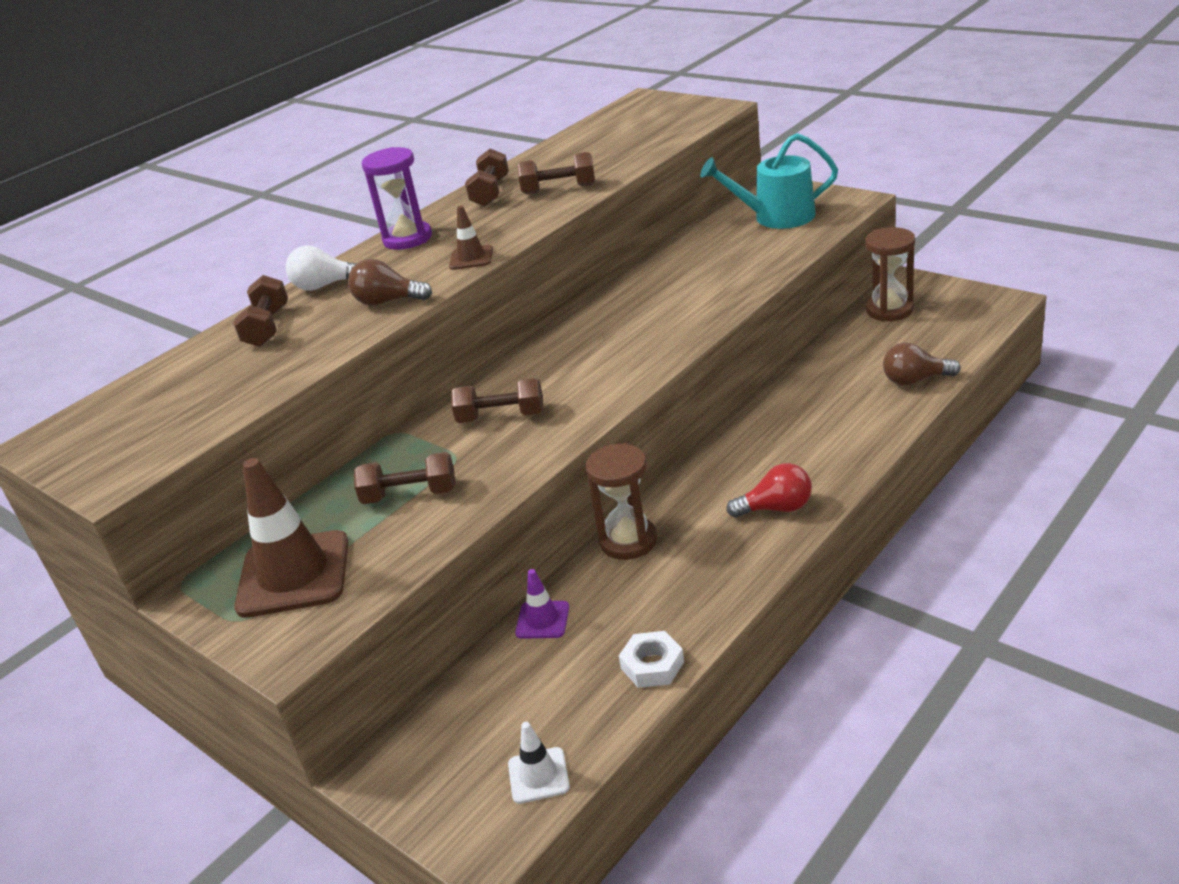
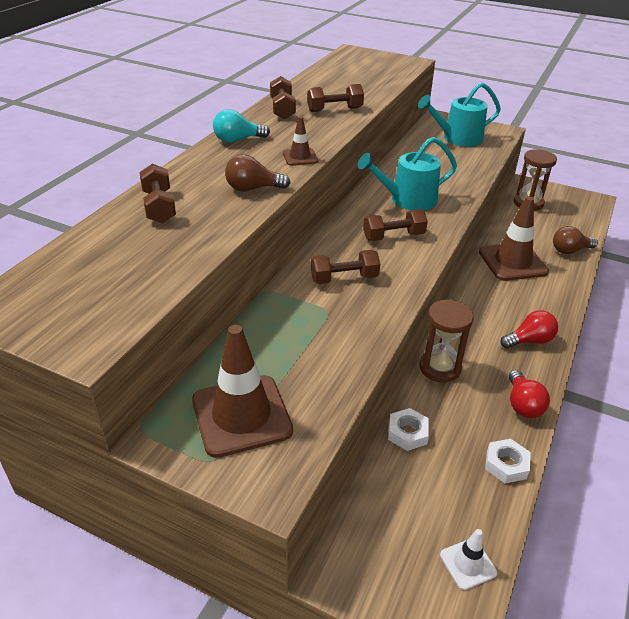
camera: 20 degrees left, 5 degrees up
(325, 286) = (190, 174): white light bulb -> none
(407, 239) = (237, 140): purple hourglass -> turquoise light bulb
(410, 495) = (305, 343): brown dumbbell -> brown dumbbell (393, 236)
(542, 620) = (407, 433): purple traffic cone -> white nut
(648, 310) = (408, 200): none -> turquoise watering can
(718, 592) = (522, 404): none -> red light bulb
(814, 398) = (512, 262): none -> brown traffic cone

